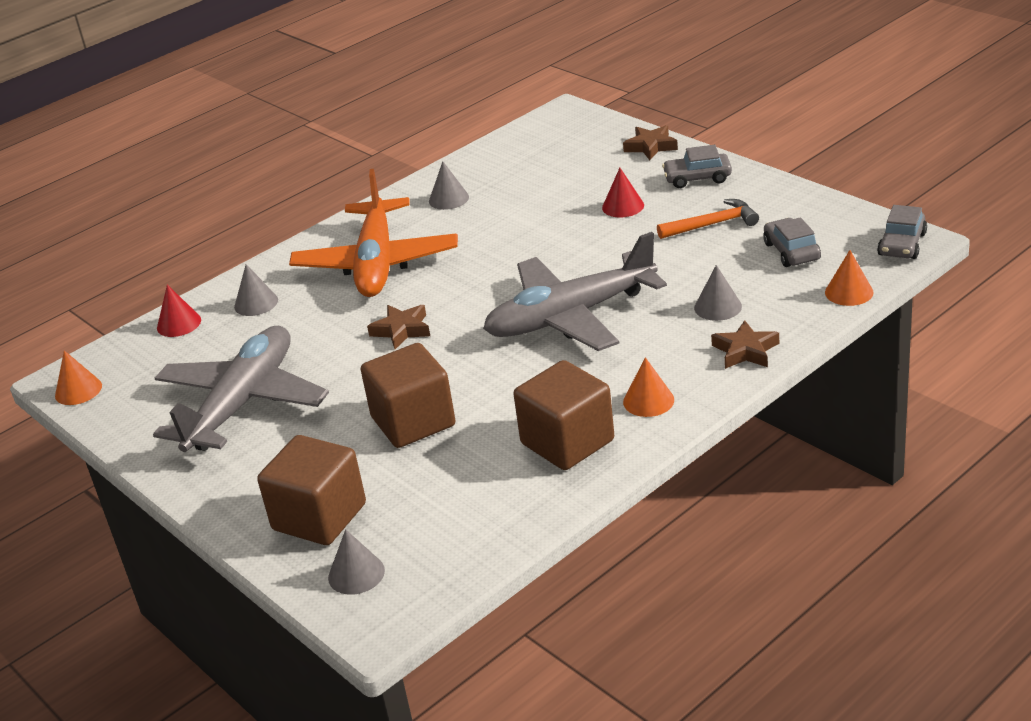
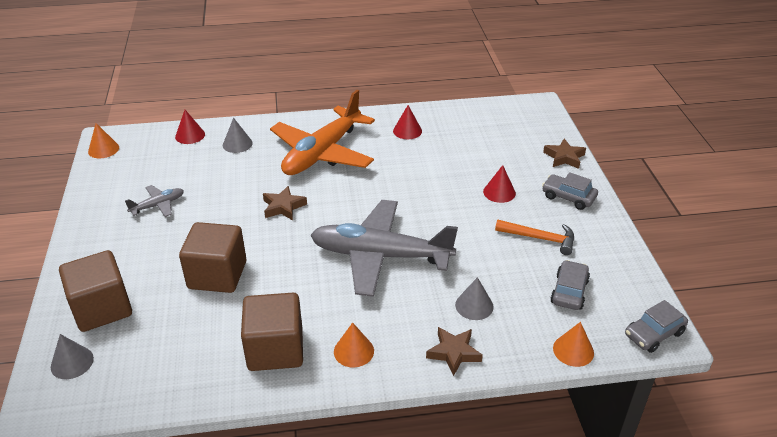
camera: 30 degrees right, 5 degrees up
(243, 403) = (158, 205): grey plane -> grey plane, size x0.43
(448, 199) = (407, 131): grey cone -> red cone

